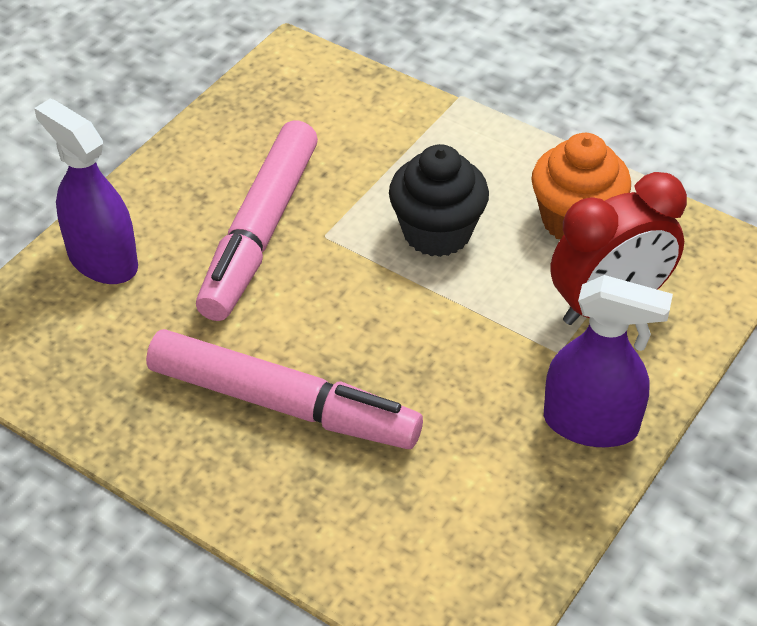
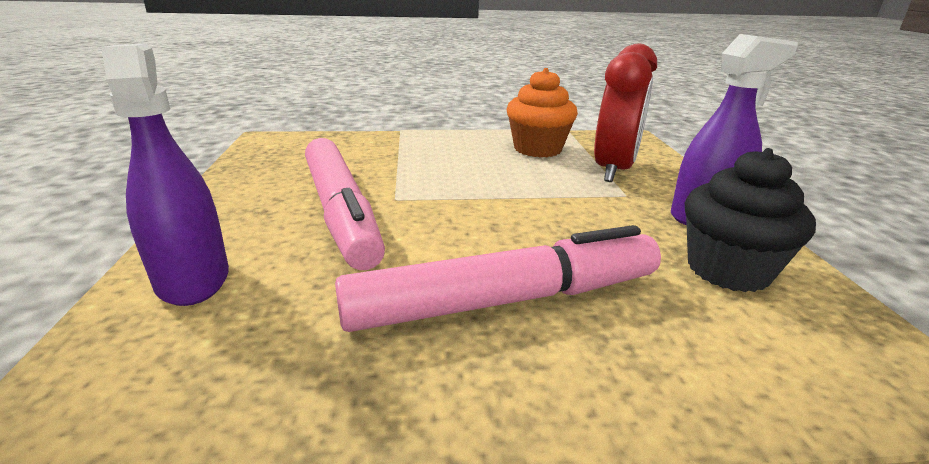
camera: 40 degrees left, 20 degrees down
(102, 260) = (192, 278): purple spray bottle -> purple spray bottle turned 60 degrees clockwise
(437, 232) = (470, 174): black cupcake -> black cupcake (728, 270)

